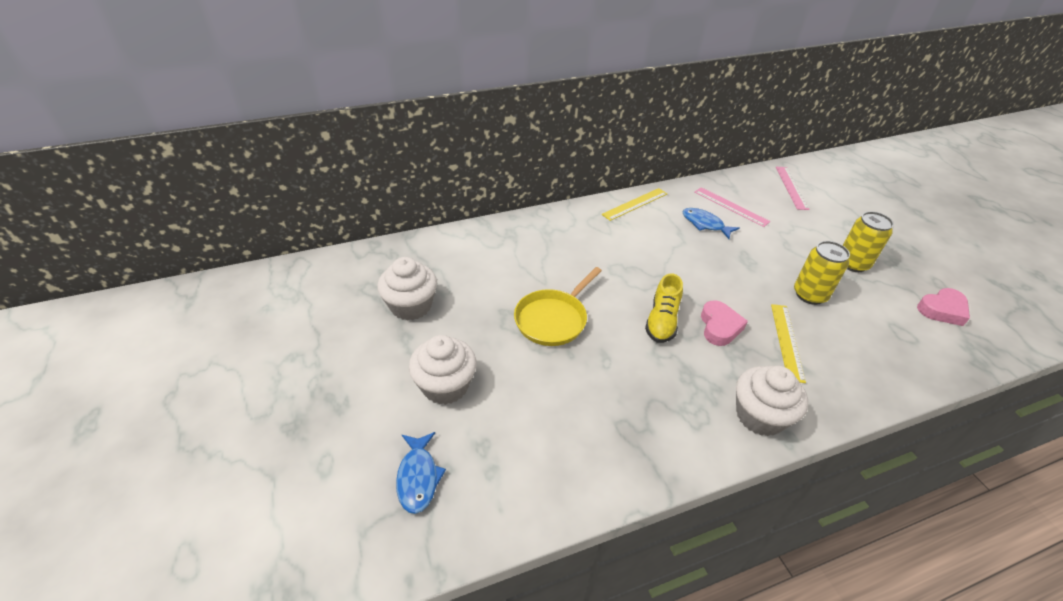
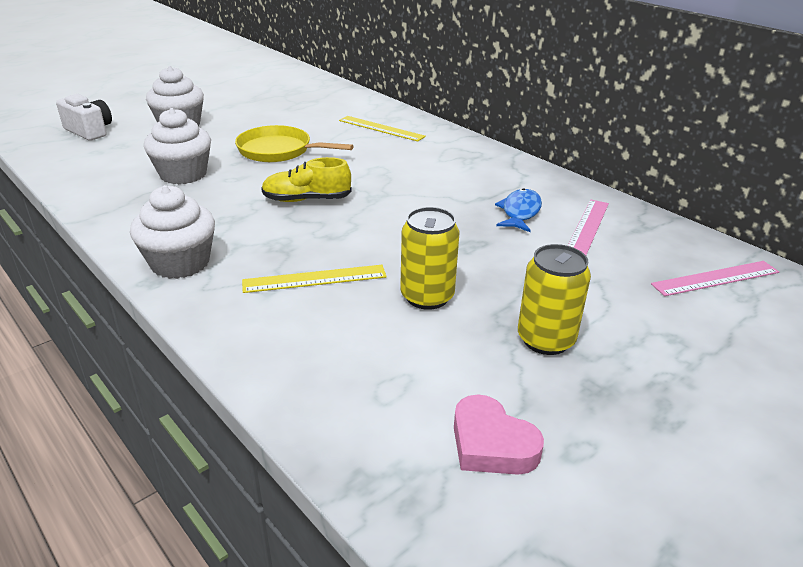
camera: 70 degrees right, 10 degrees down
(411, 306) = (264, 101): white cupcake -> white cupcake (183, 174)
(418, 477) = (90, 131): blue fish -> white camera
(635, 204) = (514, 167): yellow ruler -> yellow ruler (381, 128)
(719, 327) = (316, 232): pink heart -> none

